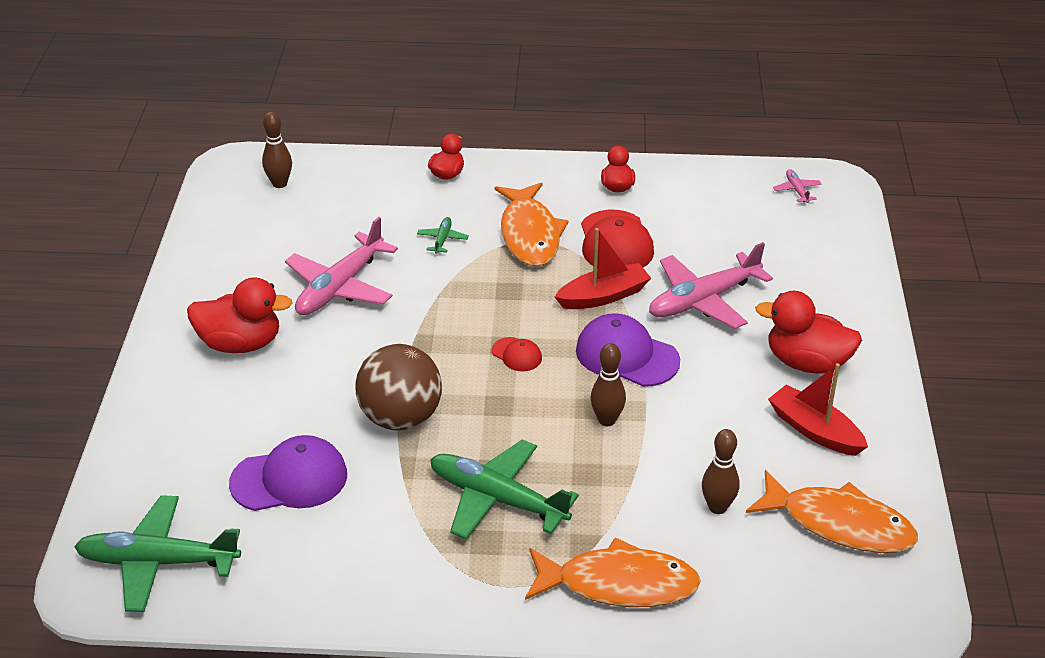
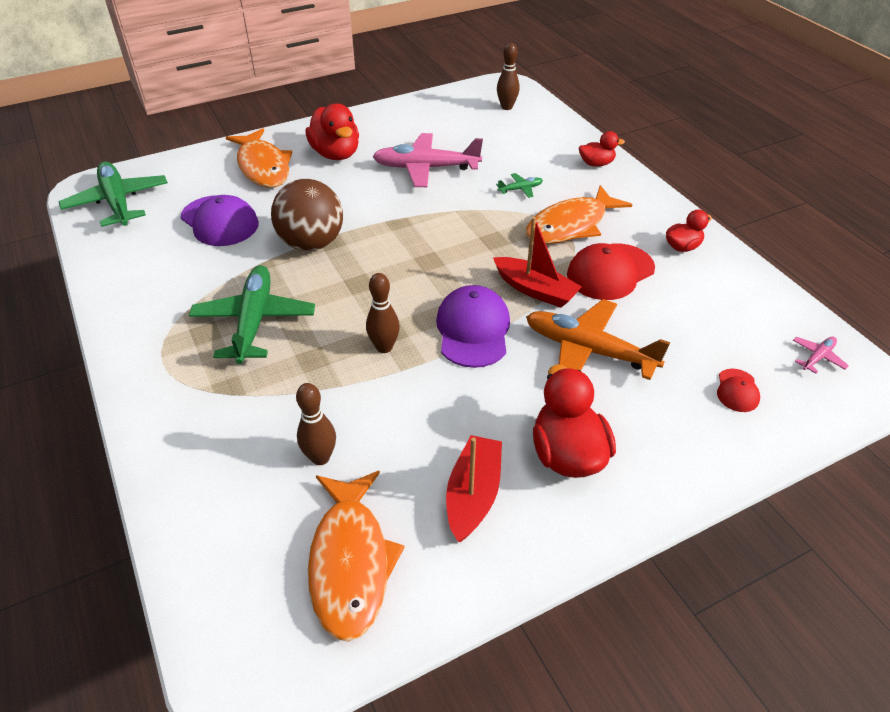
camera: 60 degrees right, 5 degrees up
(517, 355) = (423, 271): red cap -> red cap (737, 390)
(618, 584) = (192, 425): orange fish -> orange fish (263, 167)
(703, 300) = (589, 350): pink plane -> orange plane

